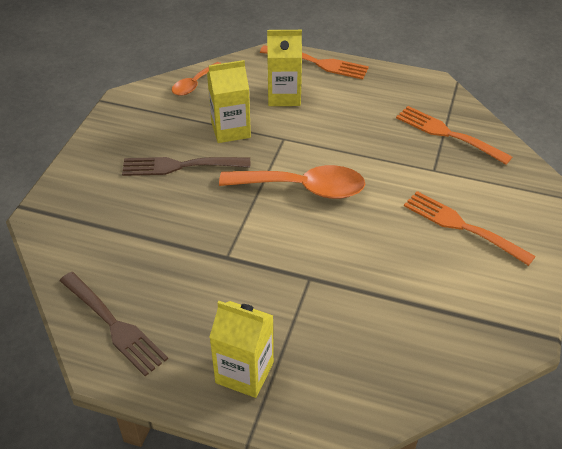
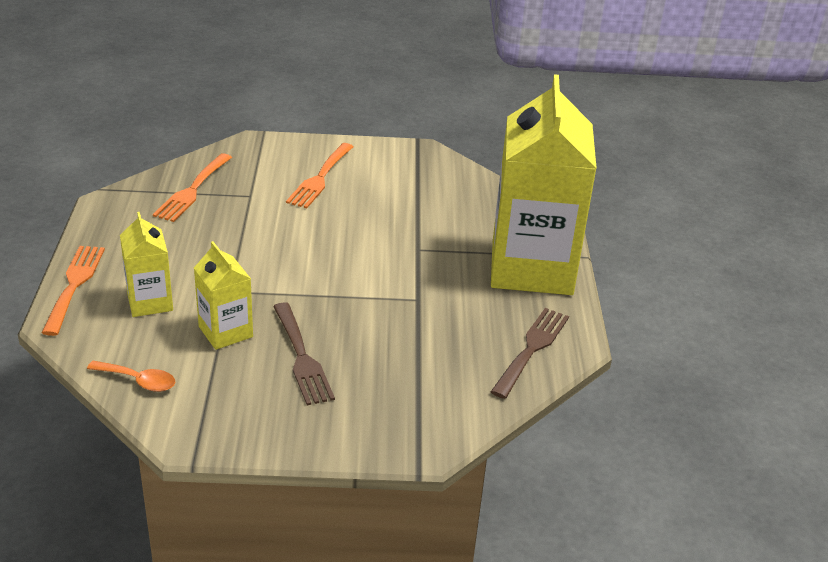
camera: 110 degrees left, 10 degrees down
(244, 372) = (531, 267): yellow carton -> yellow carton, size x2.17
(303, 188) = (305, 267): orange spoon -> none

